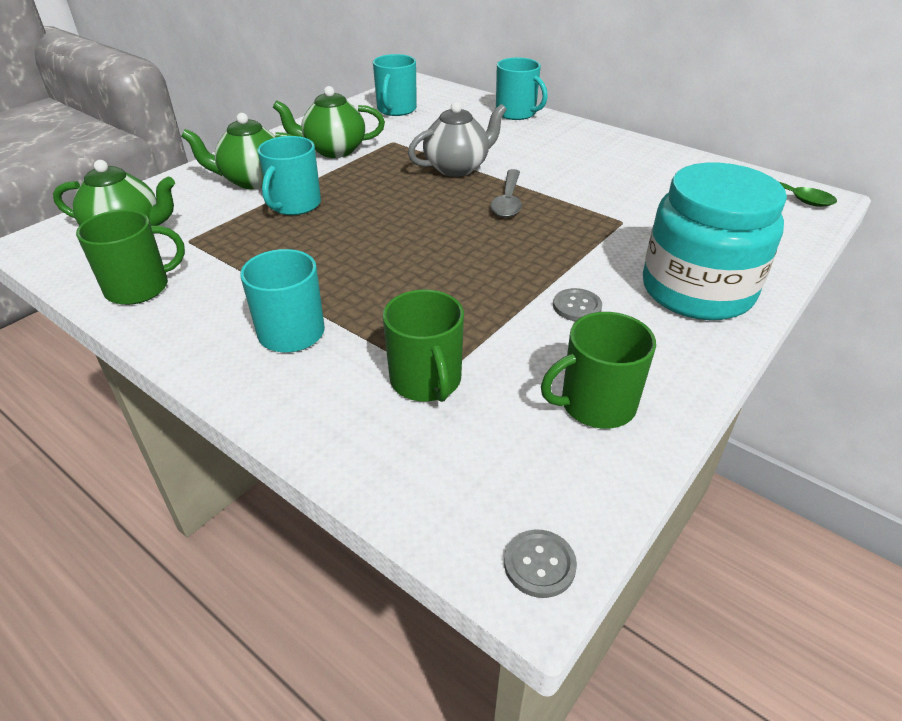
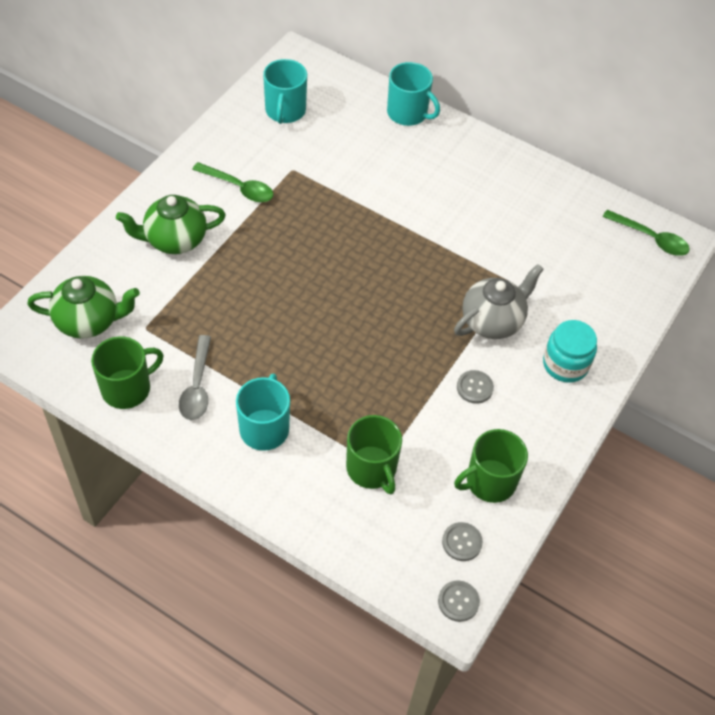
camera: 10 degrees left, 15 degrees up
(294, 205) = (223, 274): turquoise mug -> none
(334, 150) = (238, 187): green teapot -> green spoon
(457, 168) = (360, 210): grey teapot -> grey teapot (492, 321)
(508, 201) = (411, 258): grey spoon -> grey spoon (197, 386)
(550, 478) = (462, 542): none -> grey button
(697, 290) = (565, 364): turquoise jar -> turquoise jar, size x0.55

